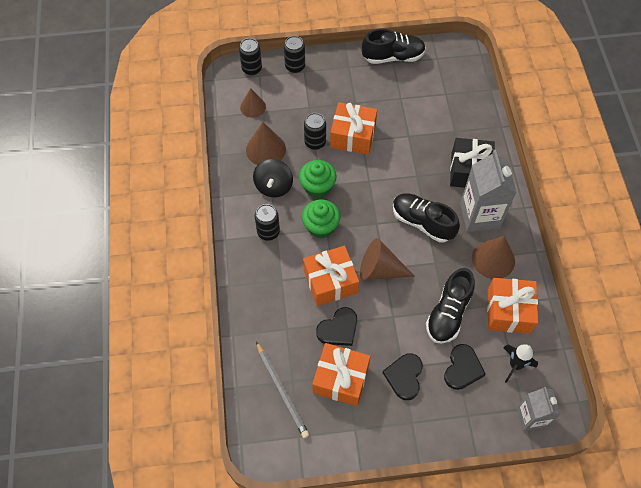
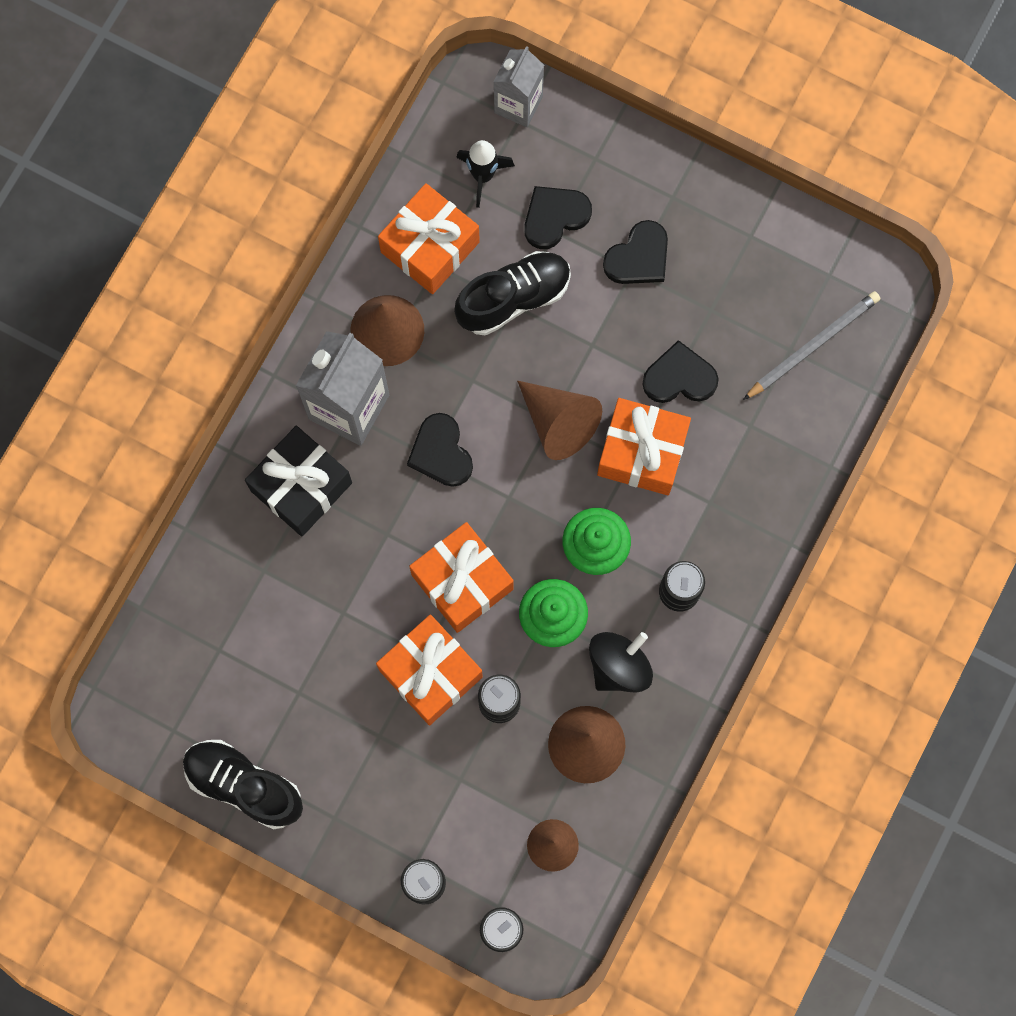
camera: 145 degrees left, 15 degrees up
(282, 390) = (812, 346): grey pencil -> grey pencil turned 45 degrees clockwise
(340, 379) = (724, 309): orange gift -> orange gift (462, 582)
(422, 222) = (441, 452): black shoe -> black heart

